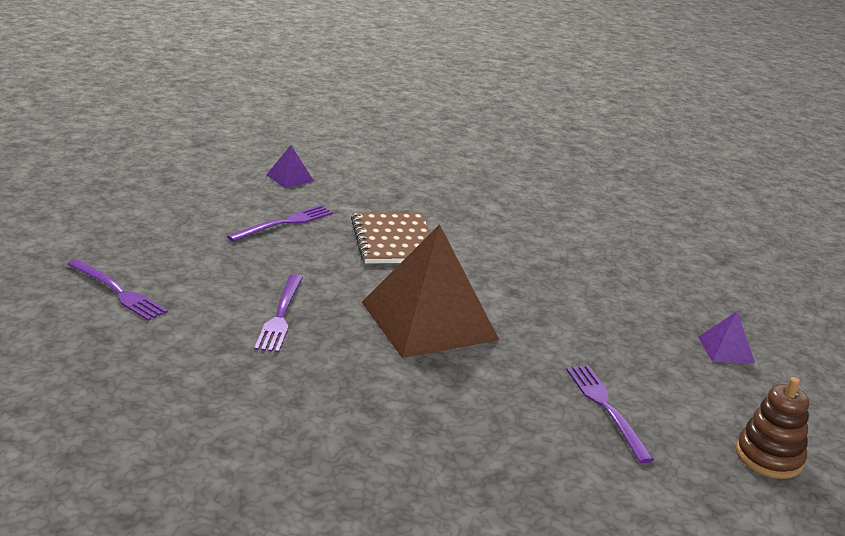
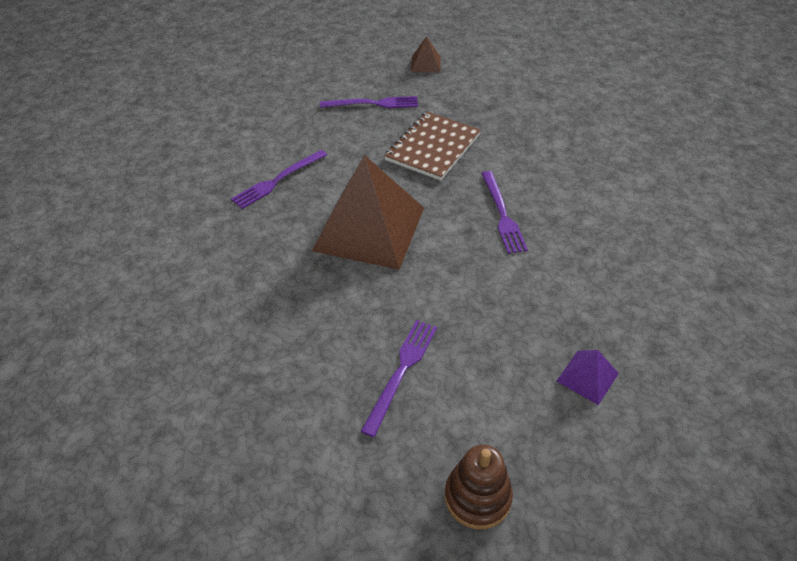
camera: 45 degrees right, 20 degrees up
(117, 291) = (209, 122): purple fork -> purple fork (502, 214)
(290, 178) = (426, 64): purple pyramid -> brown pyramid

